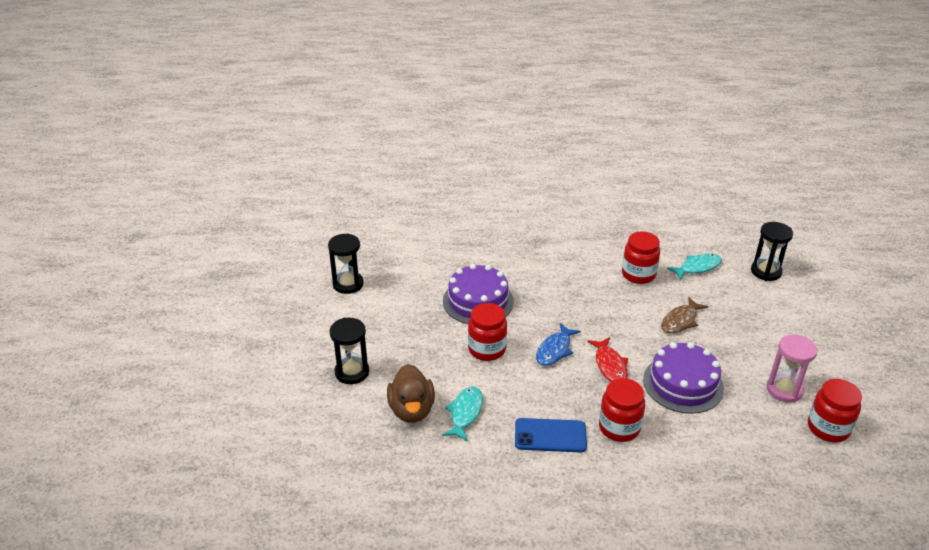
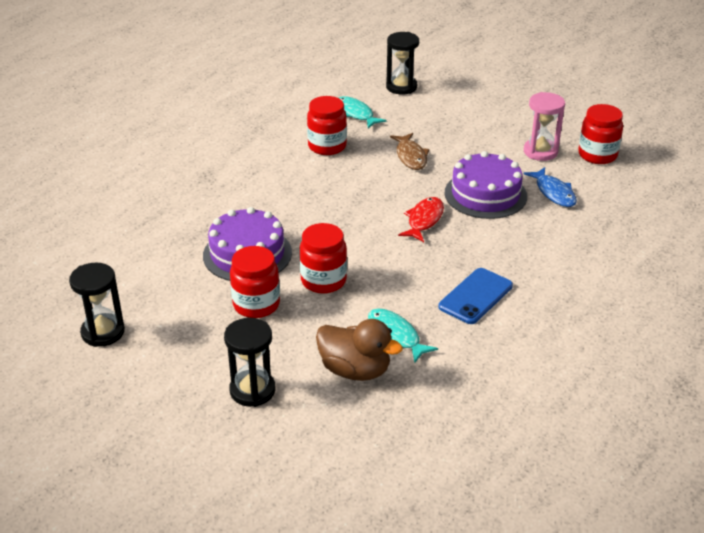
camera: 55 degrees left, 0 degrees up
(555, 350) = (370, 240): blue fish -> blue fish (553, 193)
(610, 365) = (424, 220): red fish -> red fish turned 90 degrees counterclockwise
(619, 428) = (503, 253): red jar -> red jar (256, 305)
(697, 267) = (356, 114): turquoise fish -> turquoise fish turned 45 degrees counterclockwise

